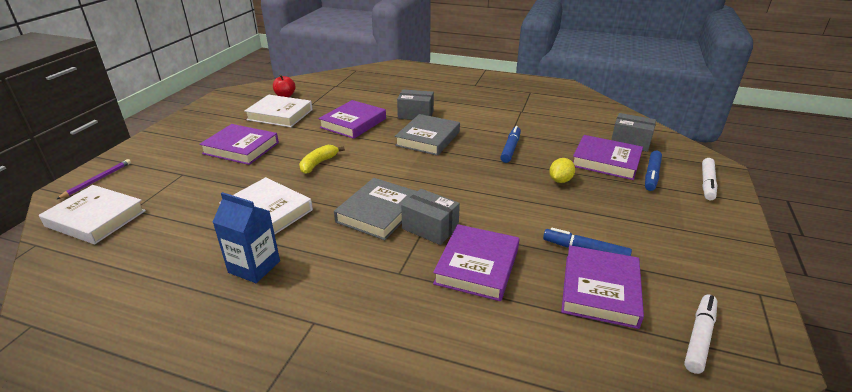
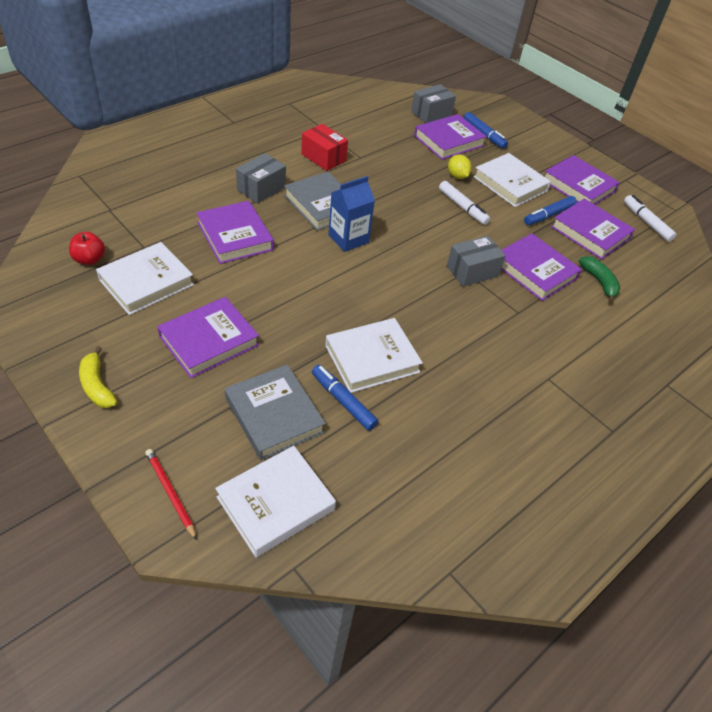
camera: 65 degrees left, 15 degrees up
(97, 180) = (170, 493): purple pencil -> red pencil
(254, 267) = (457, 393): blue carton -> blue carton (348, 239)
(318, 163) = (305, 293): yellow banana -> yellow banana (97, 386)
(378, 212) = (428, 289): grey book -> grey book (274, 415)
(486, 122) = (323, 157): none -> red box
(510, 148) = (386, 171): blue marker -> blue marker (343, 401)
(516, 322) = (599, 282): none -> green banana
(598, 211) = (510, 184): none -> white book
(675, 257) = (578, 186): none -> purple book
(707, 183) = (512, 122): white marker -> white marker (462, 207)

